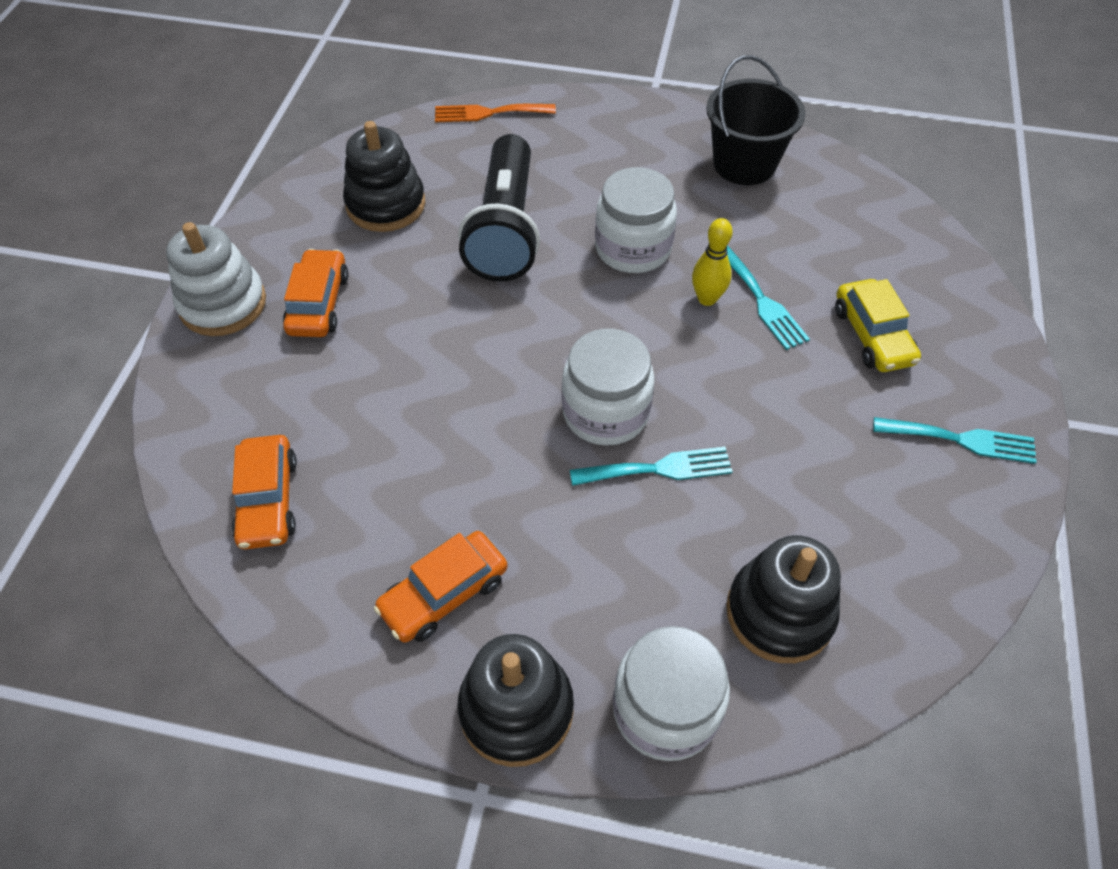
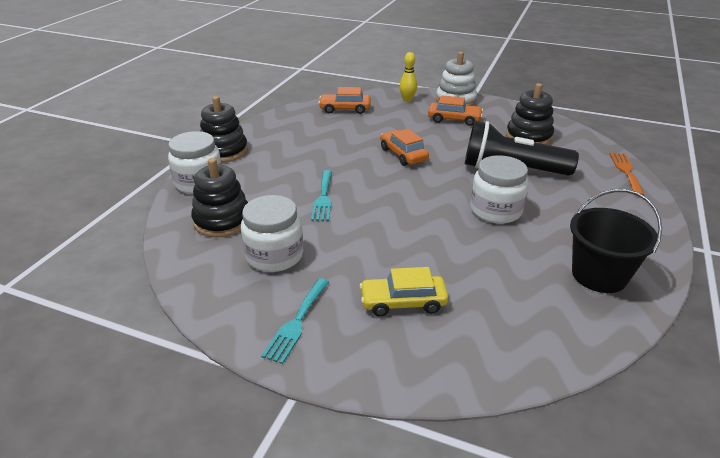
camera: 100 degrees right, 20 degrees down
(444, 594) = (283, 140): orange car -> orange car (403, 154)
(605, 412) = (365, 186): white jar -> white jar (274, 255)
(707, 299) = (448, 233): yellow bowling pin -> yellow bowling pin (407, 100)
(762, 301) = (443, 256): turquoise fork -> none

